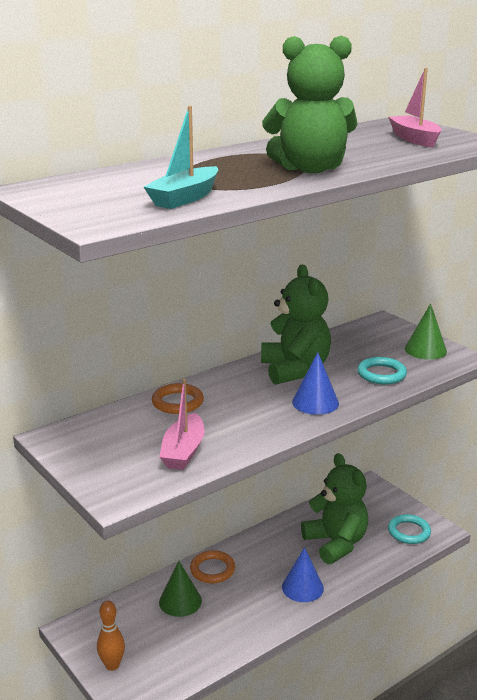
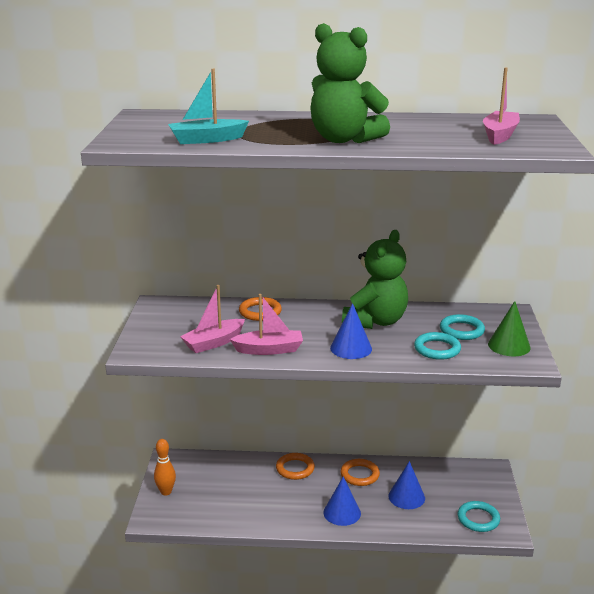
camera: 40 degrees right, 0 degrees up
(180, 601) = (250, 477): green cone -> none
(248, 435) = (269, 350): none -> pink boat
(275, 544) = (359, 475): none -> orange ring
(336, 543) = (406, 497): green teddy bear -> blue cone
(373, 351) = (461, 330): none -> turquoise ring

